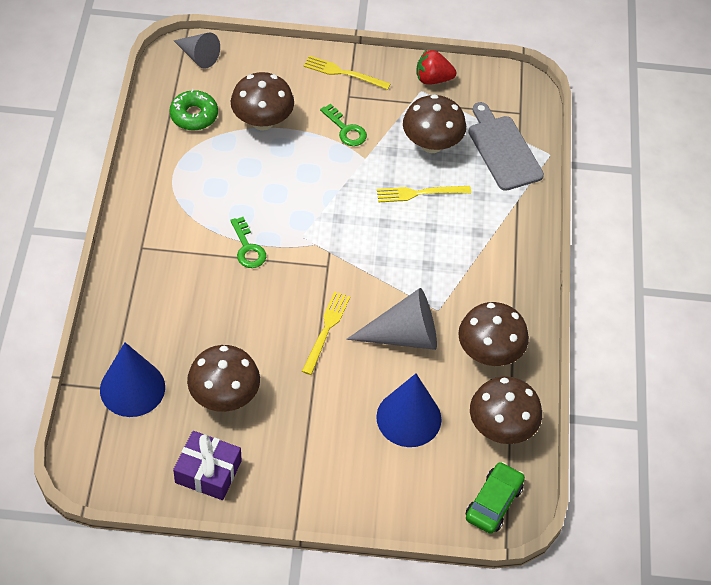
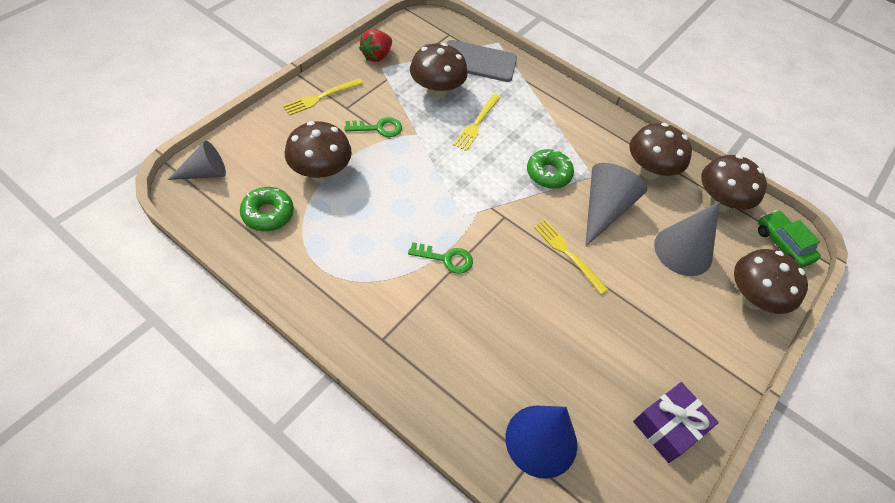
camera: 60 degrees left, 0 degrees up
(224, 396) = (593, 367): brown mushroom -> brown mushroom (752, 298)
(408, 274) = (548, 173): none -> green donut
(408, 418) = (683, 250): blue cone -> grey cone

